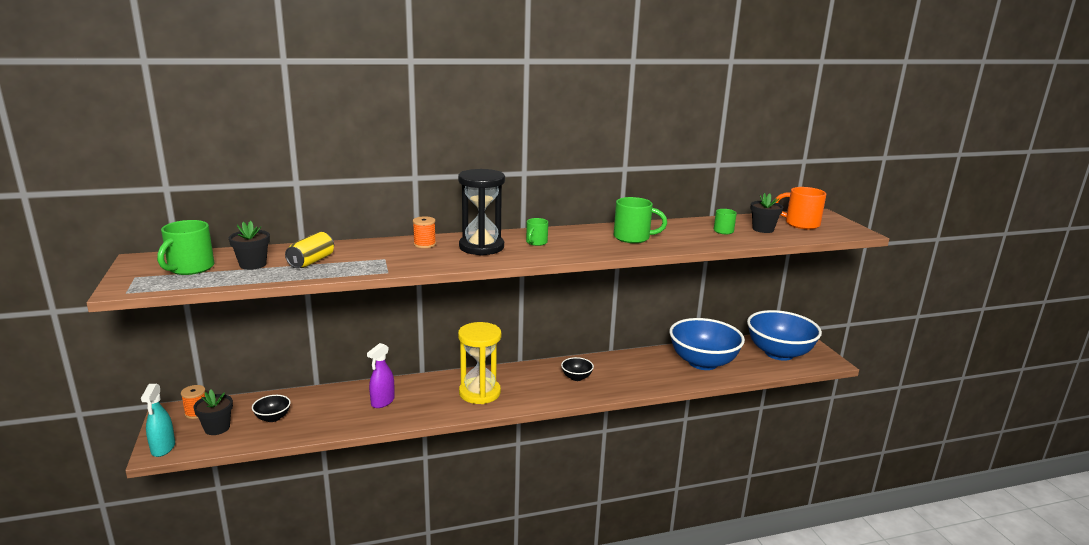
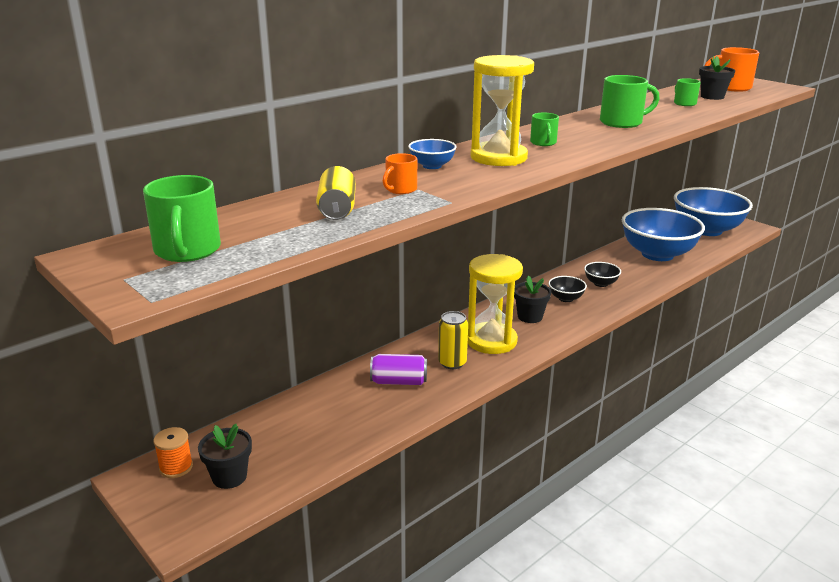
camera: 25 degrees left, 5 degrees up
(163, 448) = (184, 527): turquoise spray bottle -> none
(253, 265) = (268, 228): black flower pot -> black flower pot (530, 317)
(273, 418) = (288, 441): black bowl -> black bowl (600, 283)
(373, 256) = (400, 189): none -> orange mug
(382, 402) = (399, 381): purple spray bottle -> purple can
(424, 244) = (432, 166): orange spool -> blue bowl
(433, 400) = (452, 363): none -> yellow can
(481, 247) = (498, 157): black hourglass -> yellow hourglass

